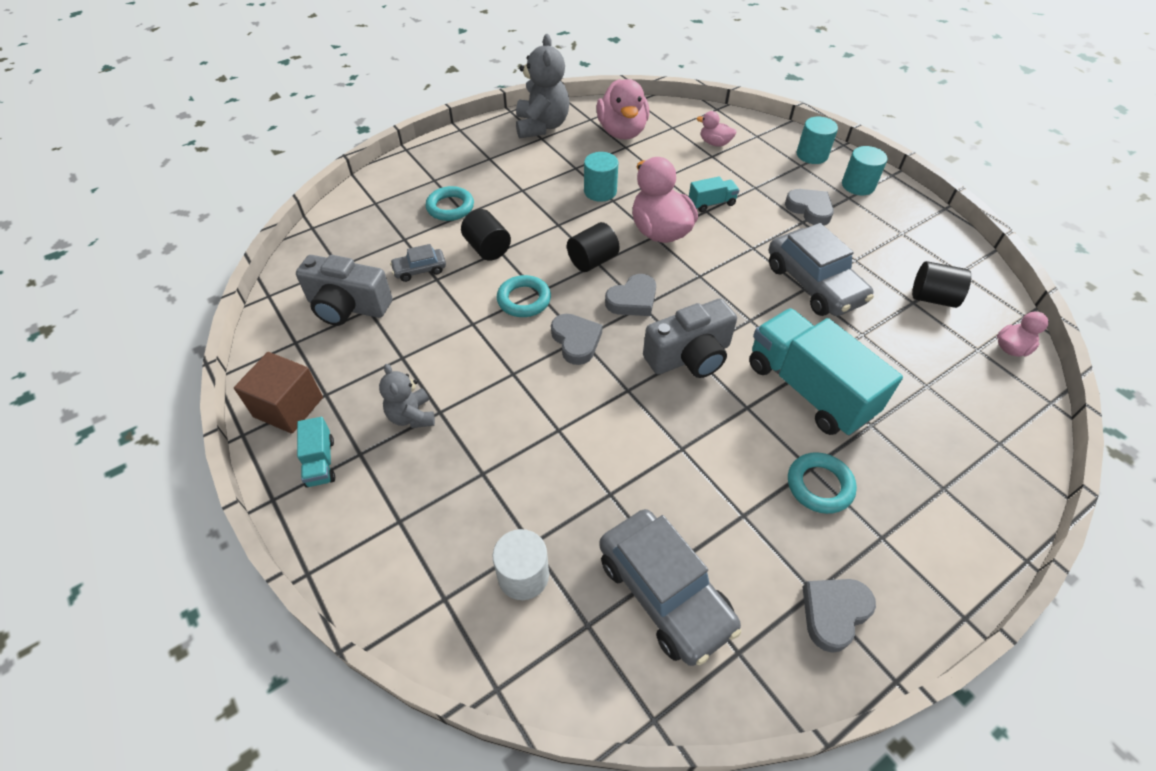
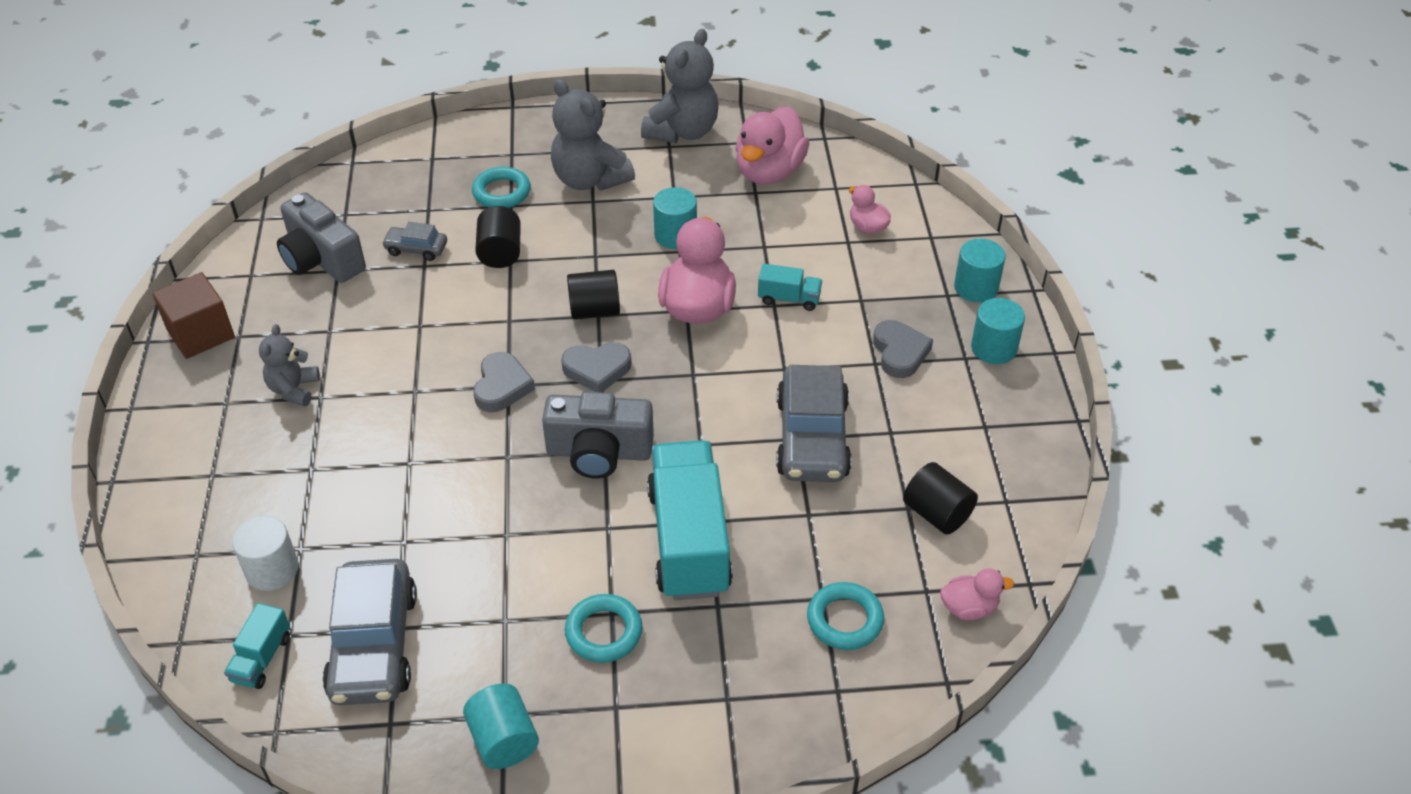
camera: 30 degrees right, 5 degrees down
(320, 462) = (189, 394): turquoise truck -> turquoise truck (262, 658)
(507, 177) = (589, 179): none -> grey teddy bear
(524, 300) = (489, 322): turquoise ring -> turquoise ring (845, 620)
(834, 613) = (503, 740): grey heart -> turquoise cylinder

